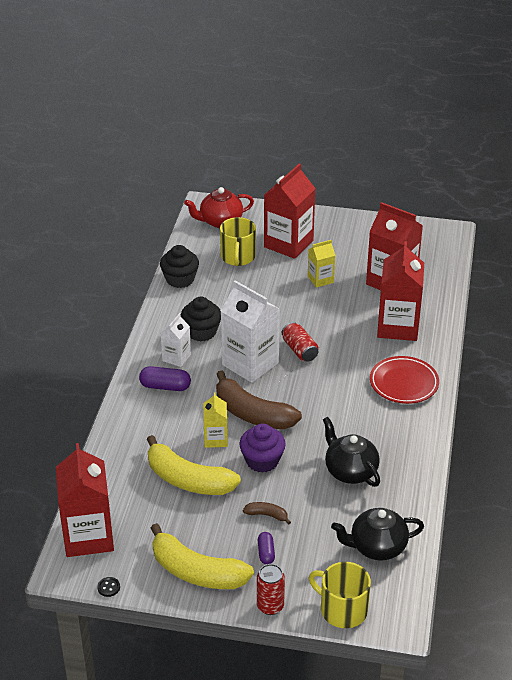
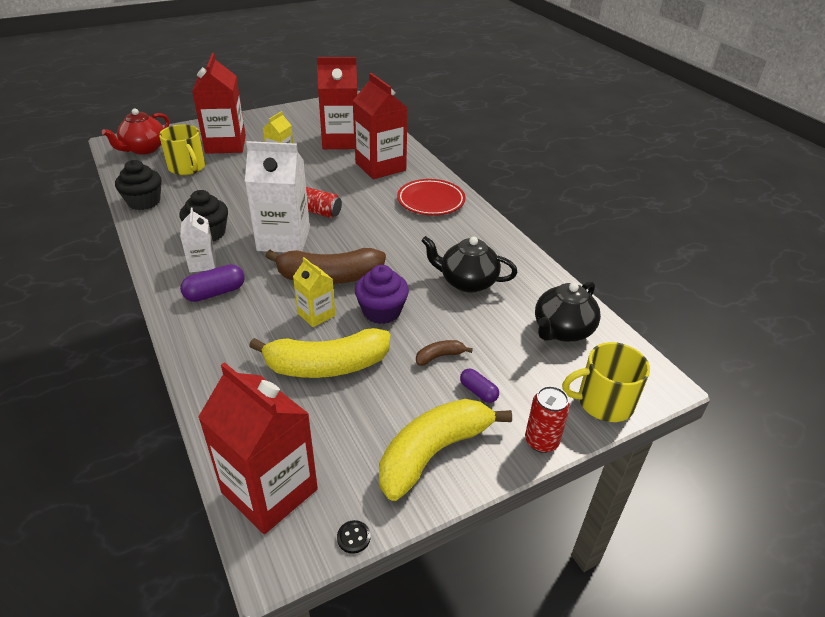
camera: 40 degrees left, 0 degrees up
(197, 572) = (433, 453): yellow banana -> yellow banana turned 150 degrees clockwise

